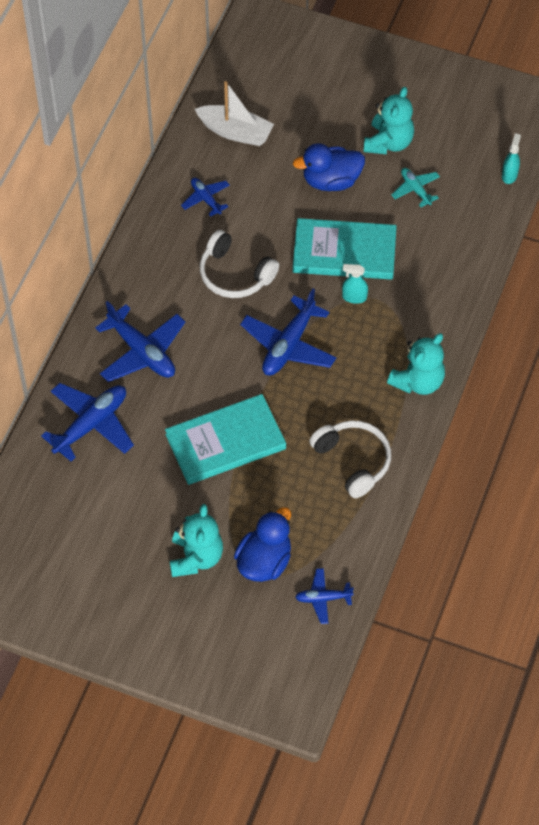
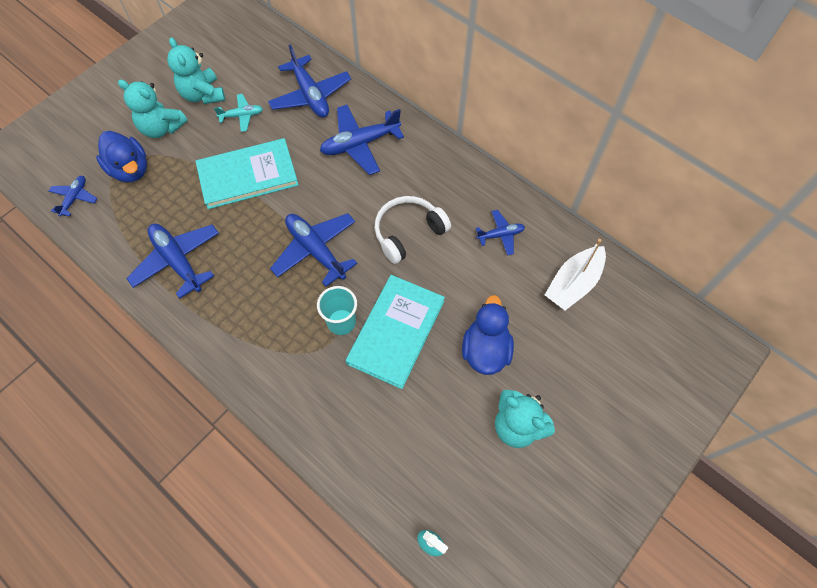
camera: 110 degrees right, 5 degrees up
(225, 441) = (248, 176): turquoise book -> turquoise book turned 75 degrees clockwise
(353, 461) = (178, 261): white headphones -> blue plane
(354, 297) = (341, 322): turquoise spray bottle -> turquoise cup
(415, 189) = (446, 430): turquoise plane -> turquoise plane (242, 116)
(418, 381) = (225, 344): turquoise teddy bear -> turquoise teddy bear (203, 95)

